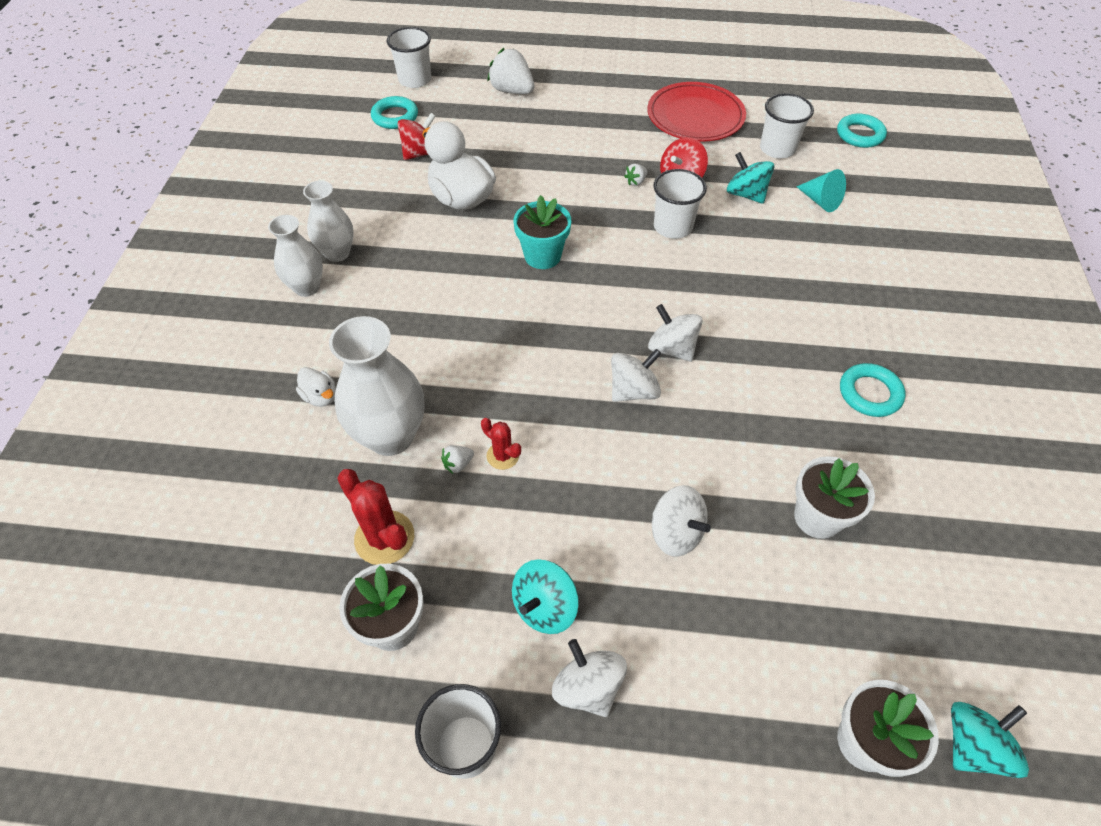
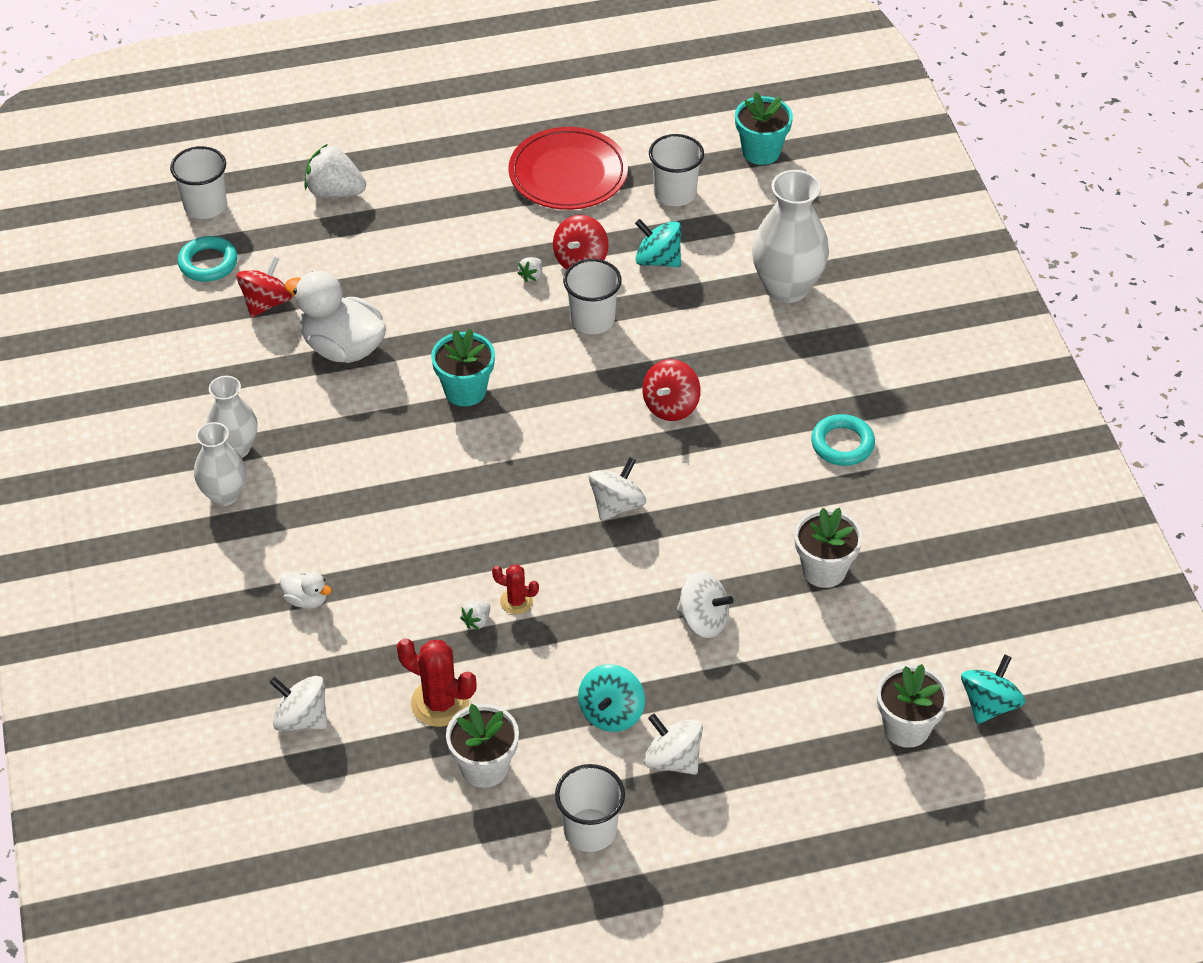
camera: 20 degrees left, 5 degrees down
(390, 436) = (398, 615): white vase -> white vase (787, 288)
(672, 348) = (639, 453): white spinning top -> white spinning top (301, 719)
(715, 315) = (671, 406): none -> red spinning top
(820, 201) = (740, 247): turquoise cone -> none
(860, 135) = (761, 152): turquoise ring -> turquoise flower pot

